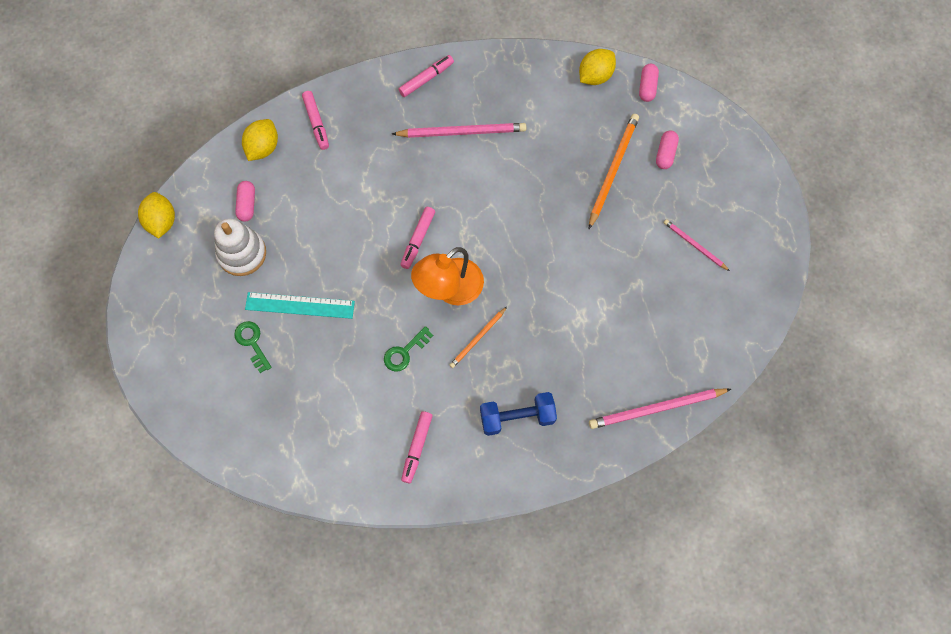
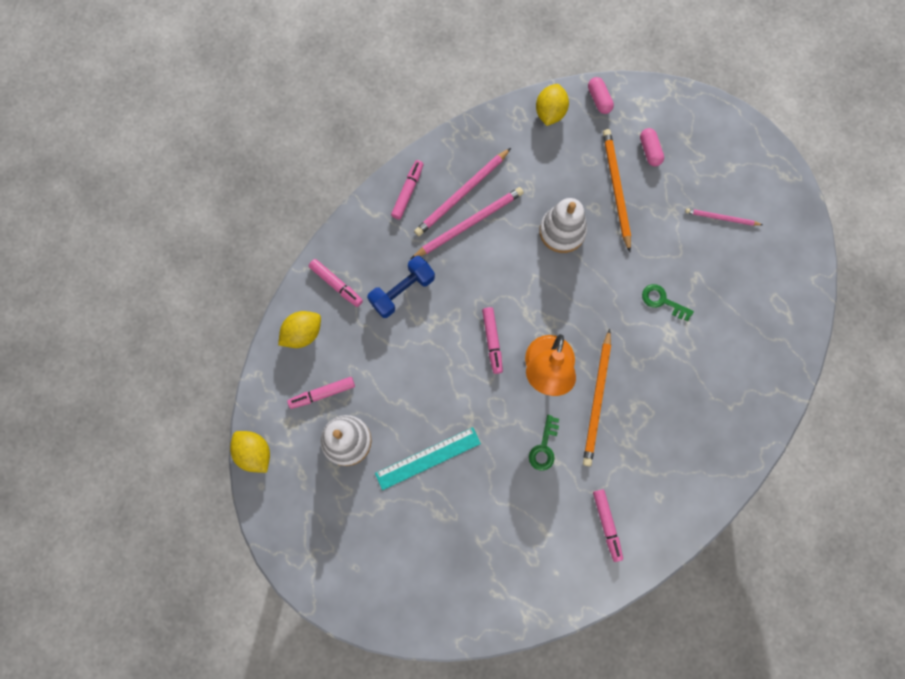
camera: 30 degrees left, 5 degrees up
(247, 204) = (322, 393): pink capsule -> pink marker
(252, 343) = (408, 516): green key -> green key (662, 301)
(263, 148) = (303, 333): yellow lemon -> yellow lemon turned 60 degrees clockwise
(477, 338) = (597, 400): orange pencil -> orange pencil, size x1.72
(517, 417) = (671, 449): blue dumbbell -> blue dumbbell (402, 291)
(540, 181) = (562, 231): none -> white stacking toy
(656, 409) = (776, 375): pink pencil -> pink pencil (461, 194)

